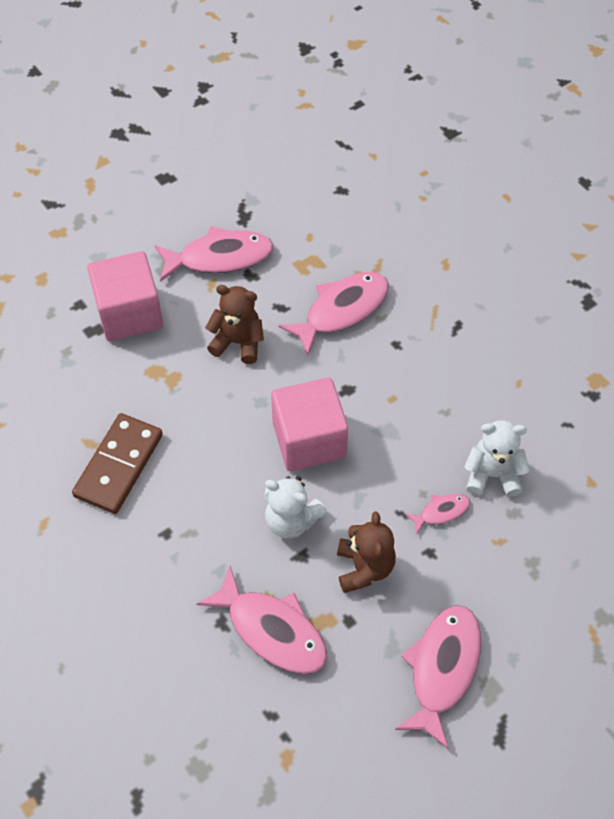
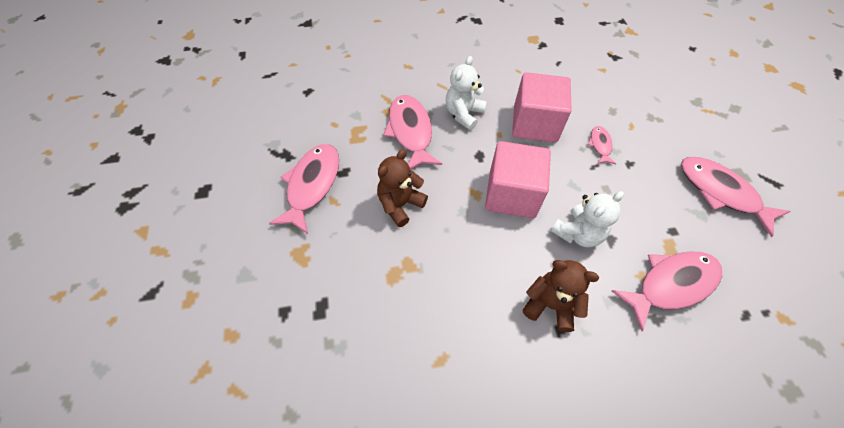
camera: 65 degrees left, 0 degrees up
(118, 465) = (476, 343): brown domino -> none
(129, 313) = (322, 272): pink cube -> pink cube (535, 124)
(364, 568) = (631, 204): brown teddy bear -> brown teddy bear (550, 305)
(492, 474) = (581, 109): white teddy bear -> white teddy bear (463, 114)

